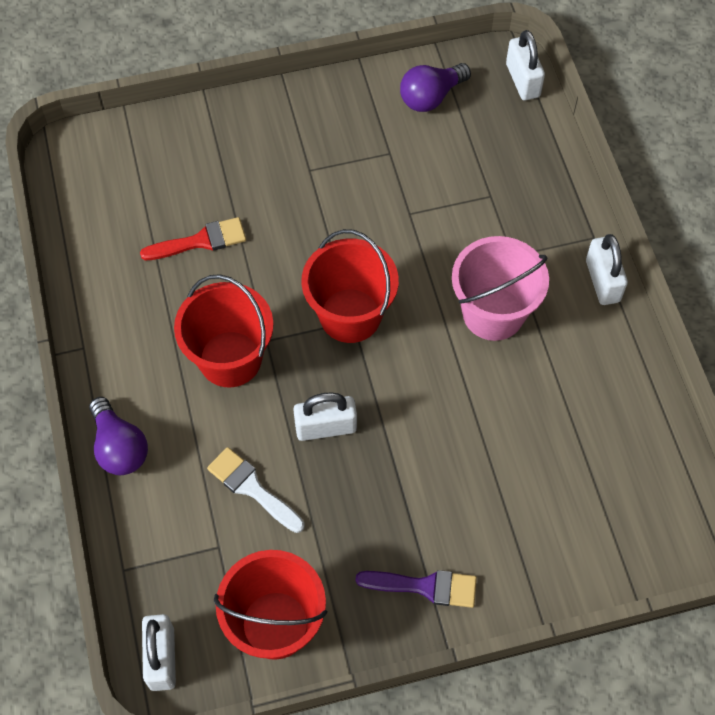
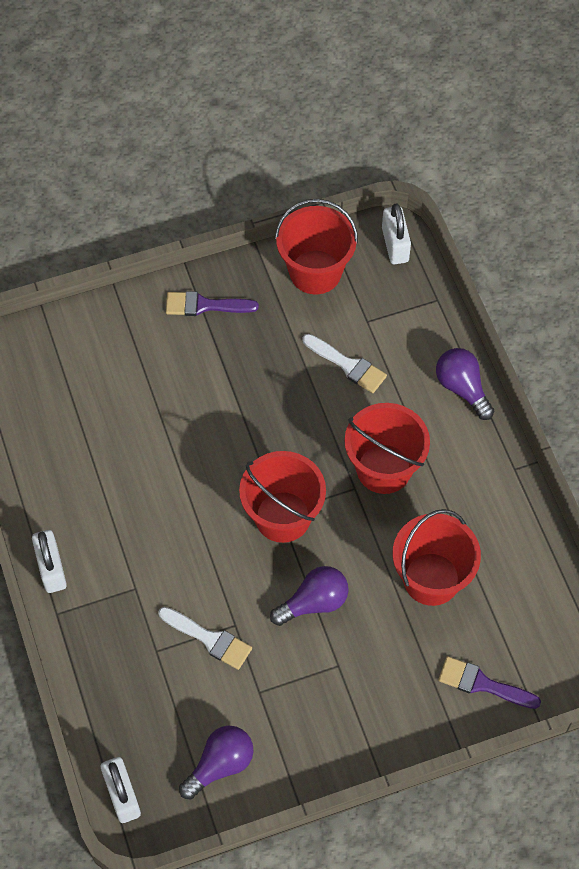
camera: 175 degrees right, 0 degrees up
(171, 144) = (482, 684): none -> purple brush
(201, 241) = (431, 579): red brush -> red bucket
(326, 227) = (314, 603): none -> purple light bulb
(326, 427) = (293, 417): white padlock -> none
(436, 202) = (209, 639): none -> white brush
(493, 313) = (153, 529): pink bucket -> none

